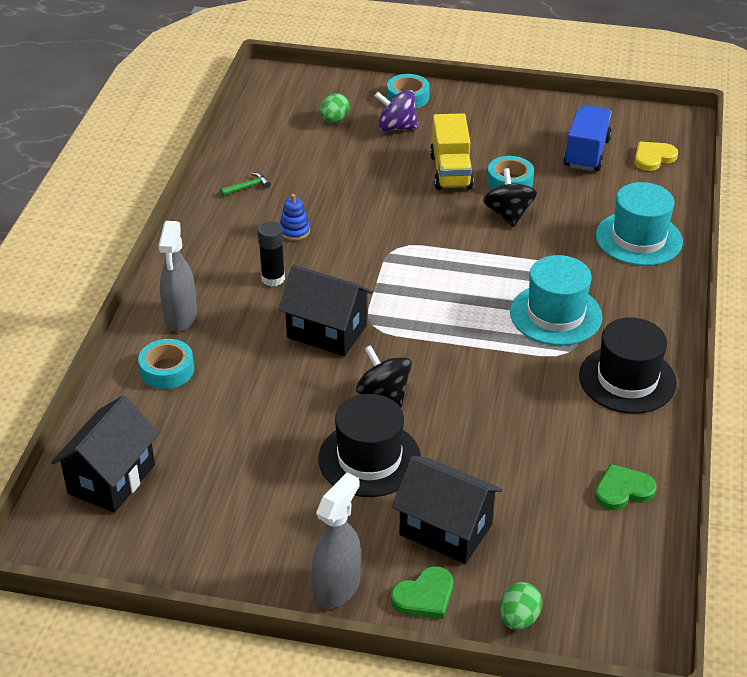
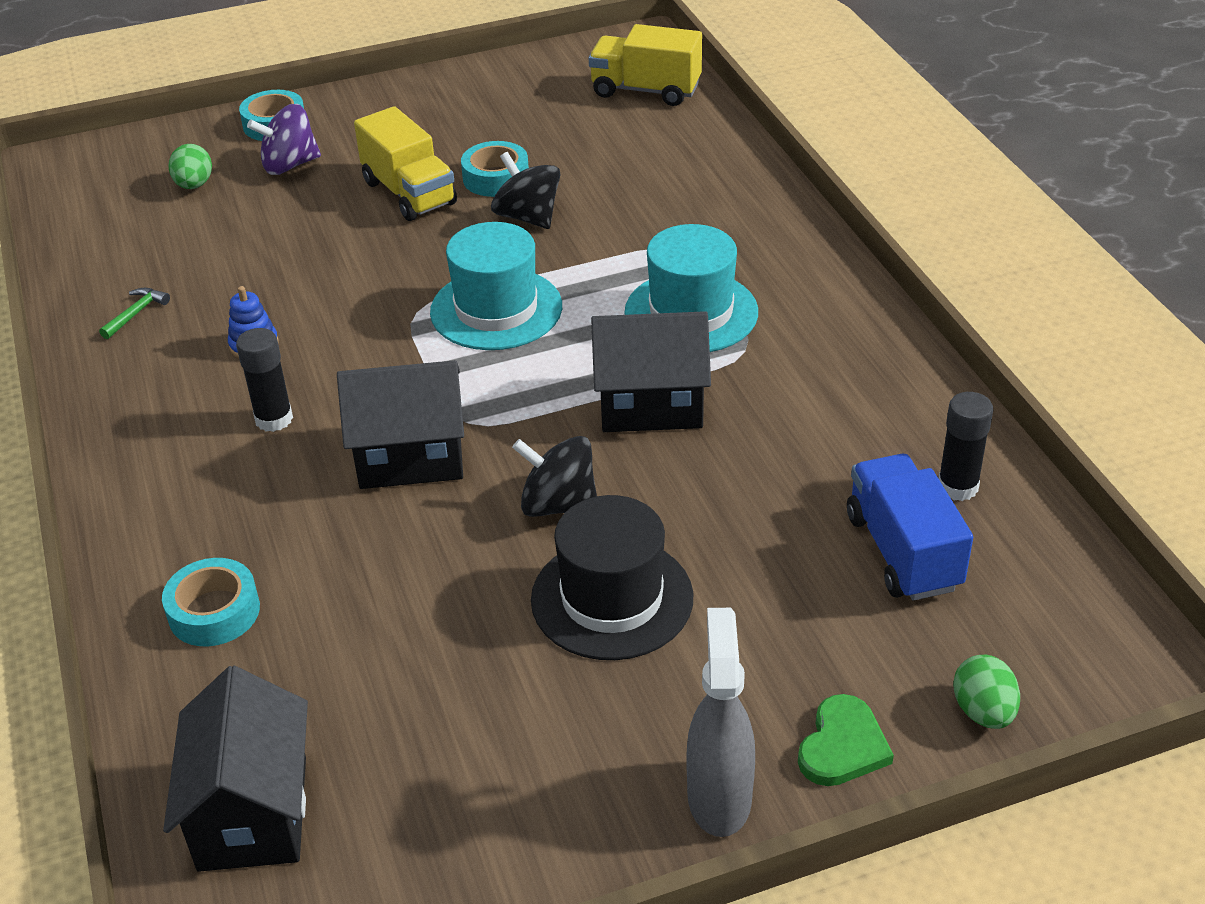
camera: 30 degrees left, 0 degrees up
(180, 317) = (175, 528): grey spray bottle -> none
(445, 530) = (792, 643): black house -> black house (650, 405)
(586, 153) = (562, 112): blue truck -> blue truck (902, 552)
(623, 490) = (957, 487): green heart -> black glue stick
(627, 379) = (843, 353): black hat -> none
(638, 239) = (710, 186): turquoise hat -> turquoise hat (496, 309)
(653, 158) = (645, 90): yellow heart -> yellow truck

